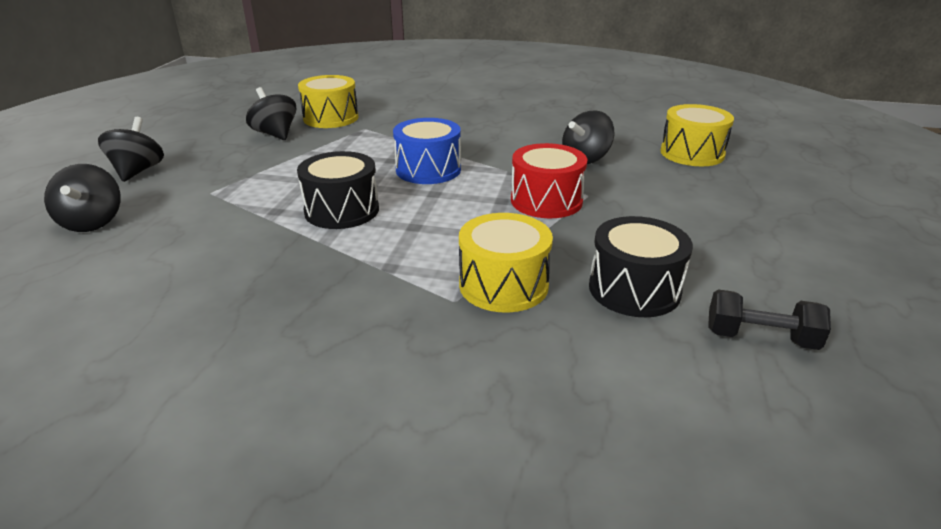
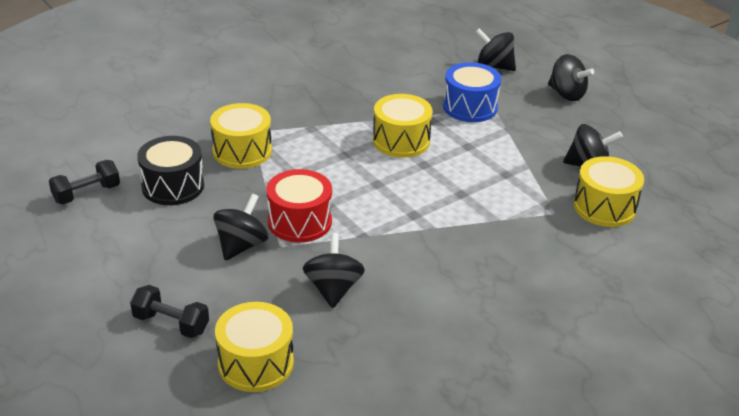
camera: 130 degrees right, 5 degrees up
(342, 210) = (401, 140): black drum -> yellow drum
(428, 170) = (420, 201): blue drum -> blue drum (470, 107)
(622, 209) = (241, 245): none -> black spinning top
(740, 192) = (171, 323): none -> black dumbbell

